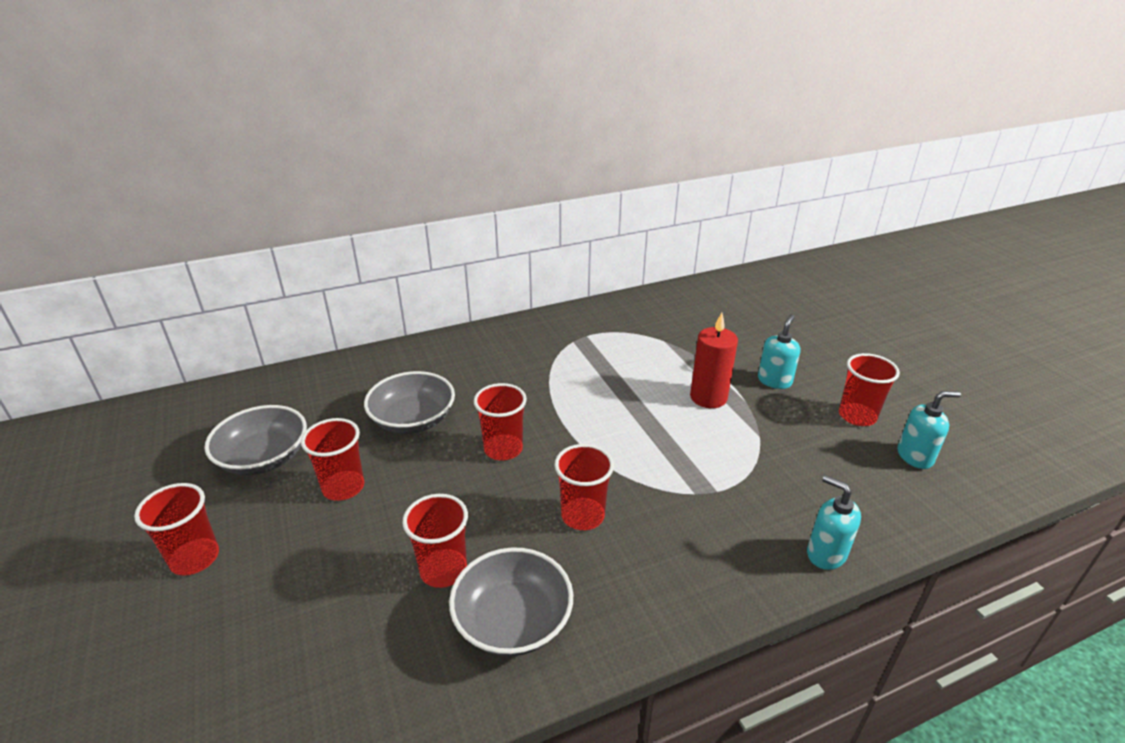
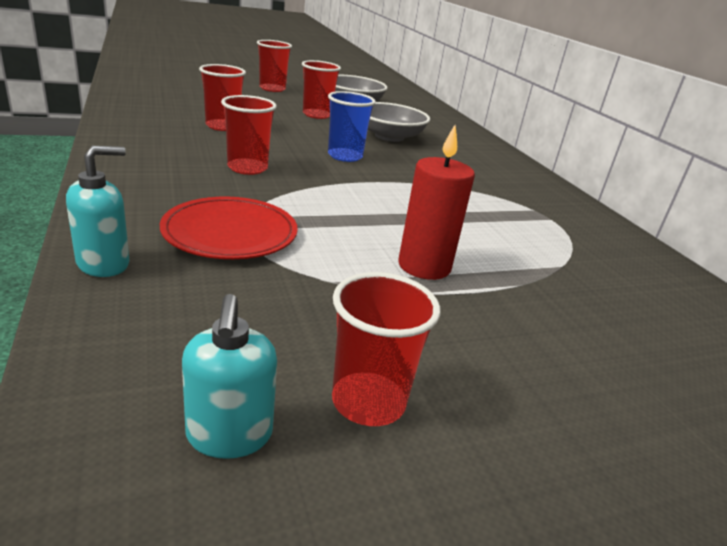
camera: 90 degrees right, 5 degrees down
(503, 449) = (345, 156): red cup -> blue cup
(513, 620) = (162, 135): grey bowl -> none
(729, 498) = (230, 233): none -> red plate
(774, 381) = (474, 336): turquoise soap dispenser -> none

